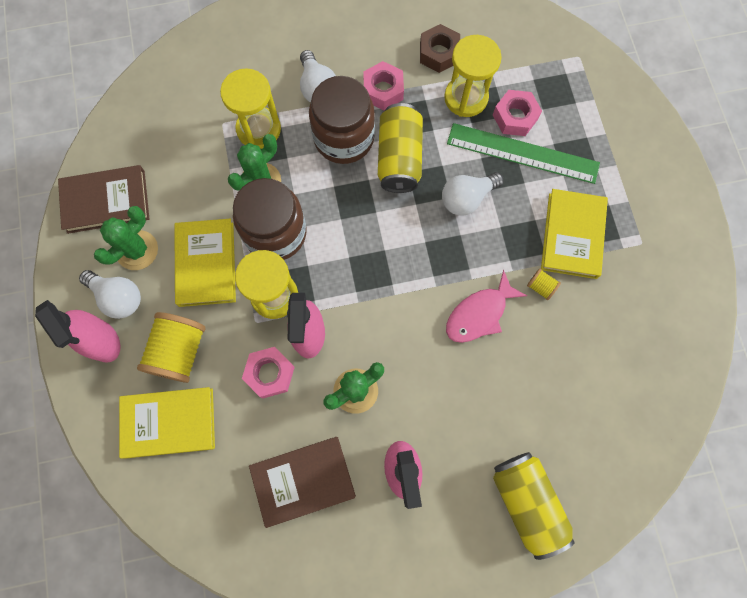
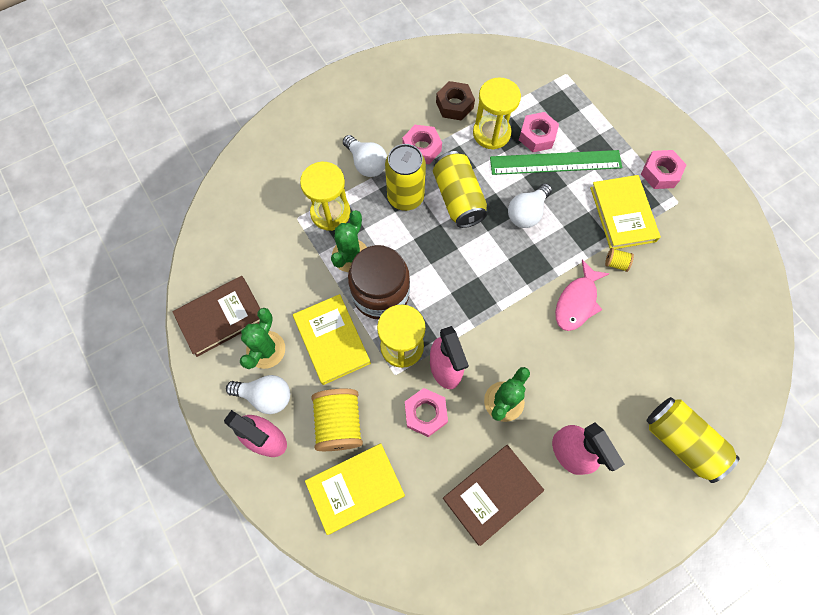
camera: 20 degrees left, 5 degrees down
(344, 138) = (405, 197): brown jar -> yellow can
(636, 204) = (660, 173): none -> pink nut

